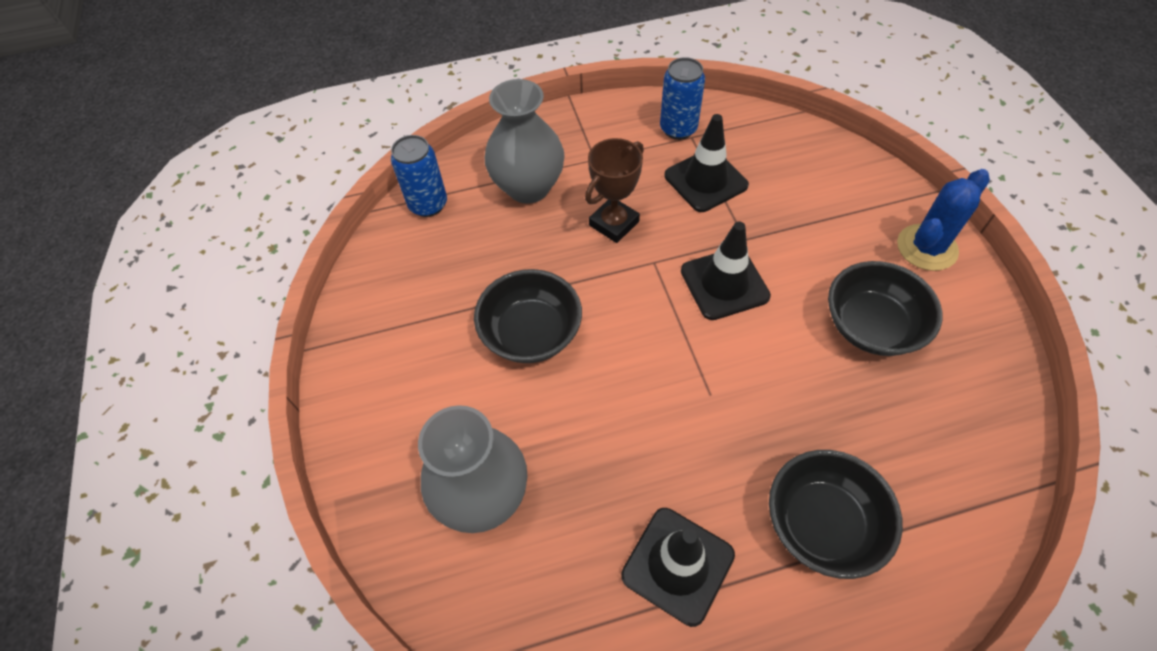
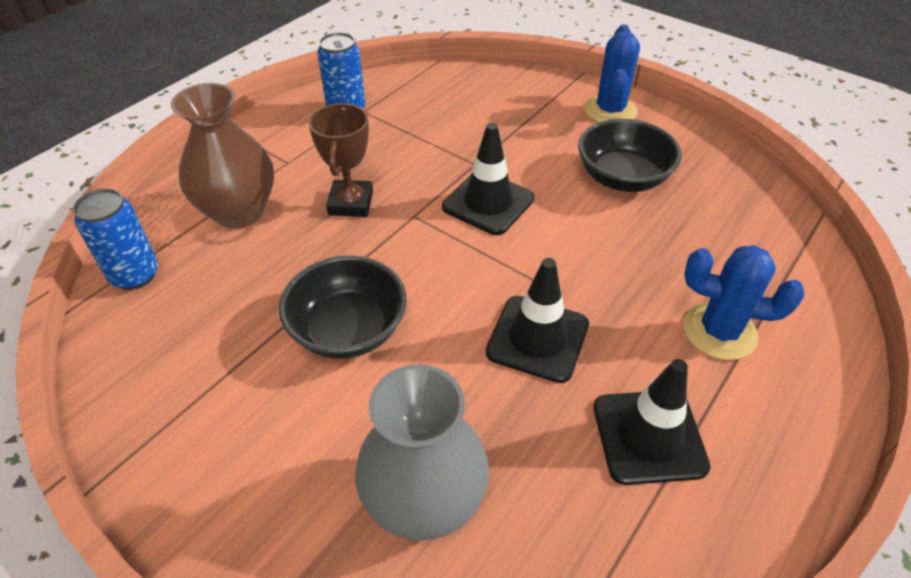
camera: 40 degrees left, 10 degrees down
(528, 187) = (239, 212): grey vase -> brown vase
(705, 180) = (404, 137): black traffic cone -> black traffic cone (537, 338)
(822, 524) = (719, 331): black bowl -> blue cactus

